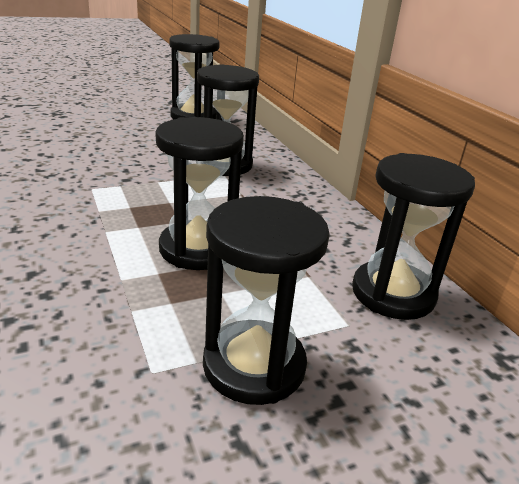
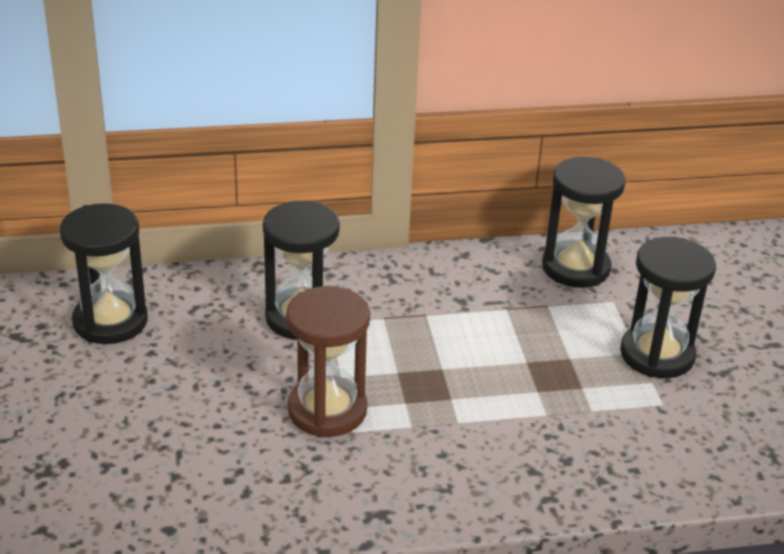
camera: 75 degrees left, 5 degrees up
(115, 178) = (327, 410): none -> brown hourglass
(197, 249) = (499, 362): black hourglass -> none

